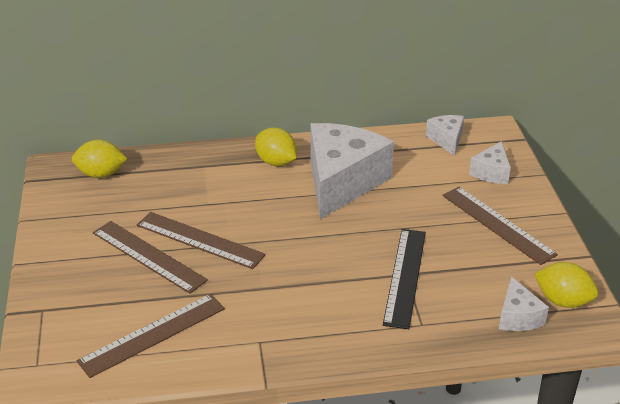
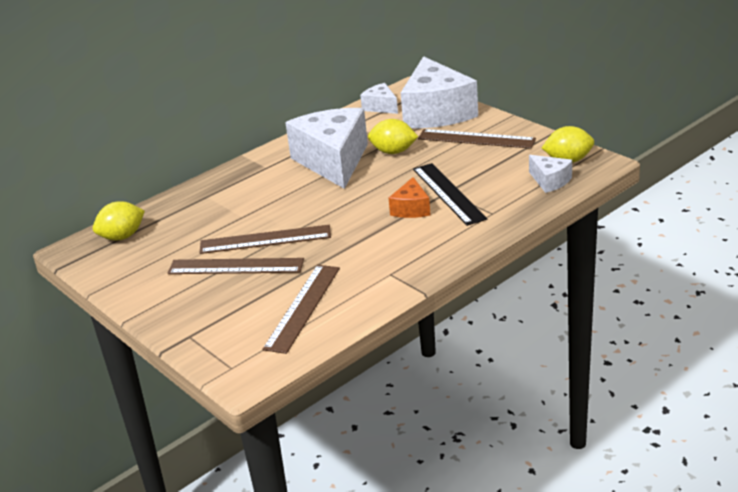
camera: 30 degrees left, 5 degrees down
(276, 162) = (265, 170): yellow lemon -> yellow lemon (393, 152)
(353, 276) = (411, 209): none -> orange cheese
(491, 172) = (436, 113): white cheese -> white cheese, size x2.16

